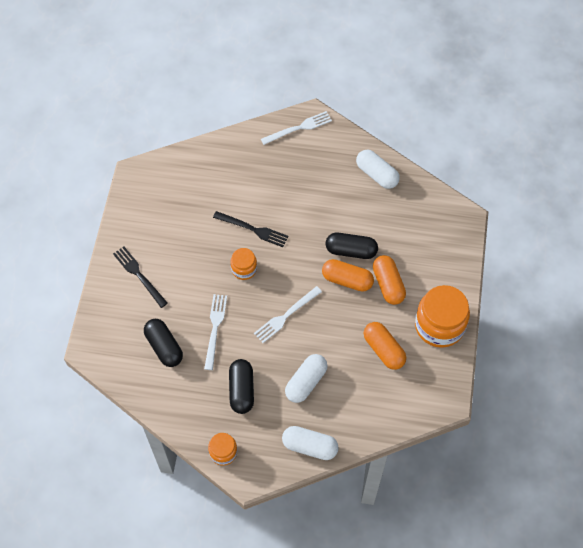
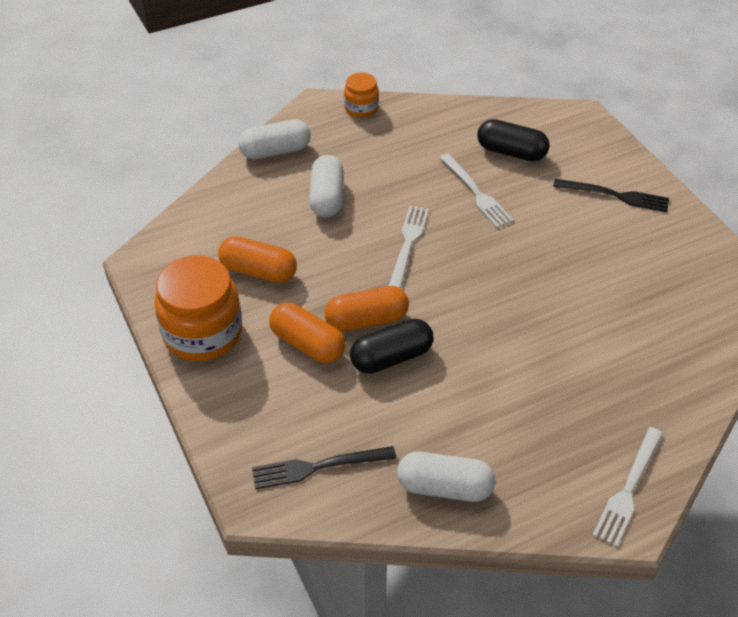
camera: 145 degrees right, 15 degrees down
(241, 390) = (391, 159): black capsule -> none
(244, 269) = (506, 263): orange jar -> none
(253, 229) = (542, 311): black fork -> black fork (318, 467)

